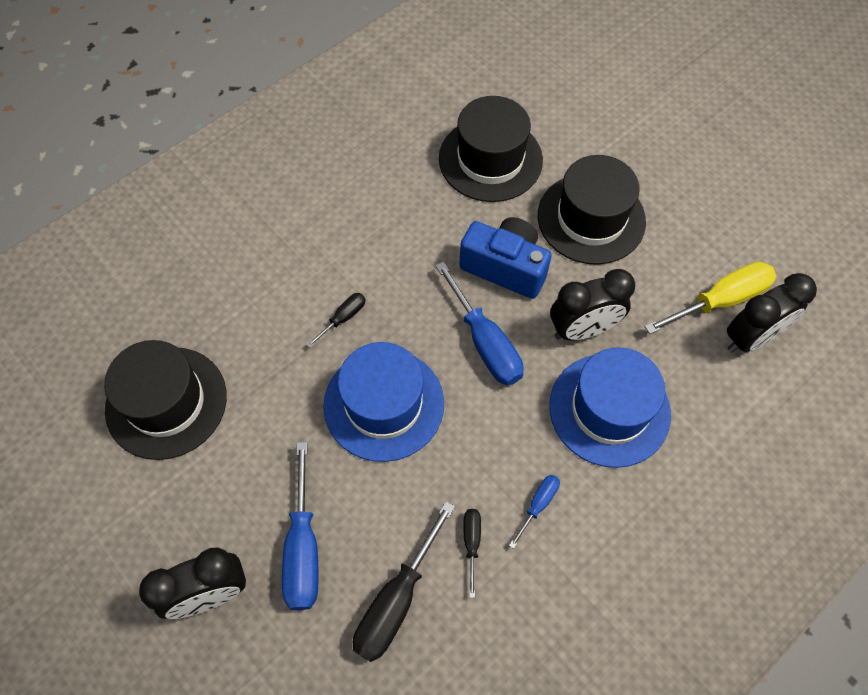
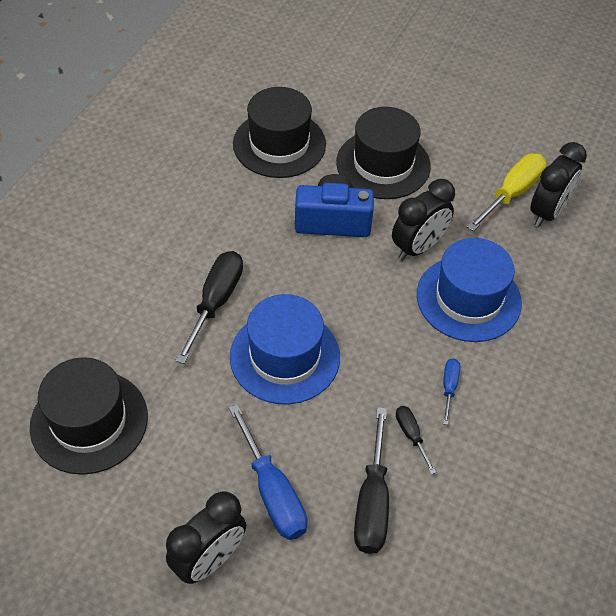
camera: 25 degrees left, 10 degrees down
(343, 318) = (216, 302): black screwdriver -> black screwdriver, size x1.94
(485, 342) = (345, 282): blue screwdriver -> none

